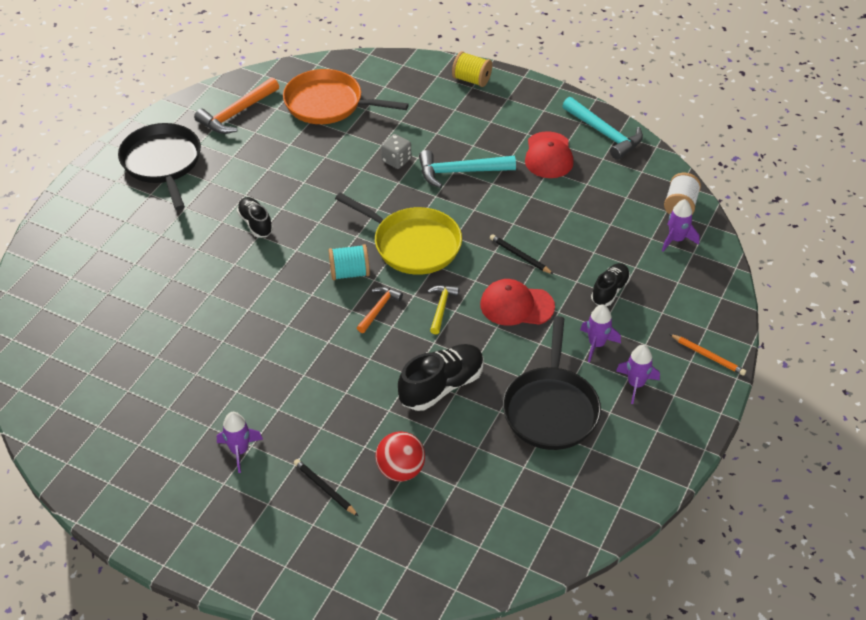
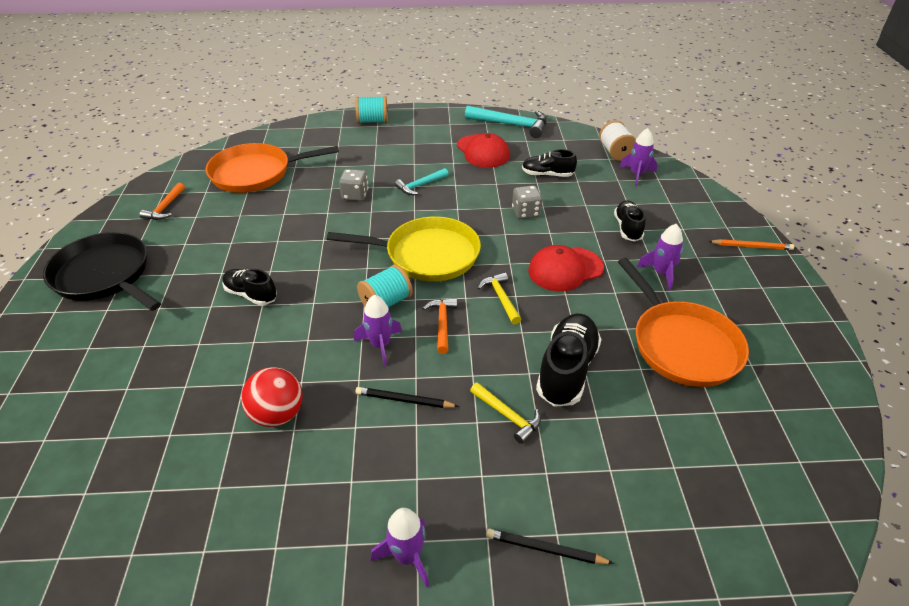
camera: 30 degrees left, 5 degrees down
(237, 113) = (165, 207): orange hammer -> orange hammer, size x0.58
(370, 398) = (507, 416): none -> yellow hammer
(400, 470) = (606, 480): red ball -> red ball (277, 414)
(460, 172) = (420, 185): turquoise hammer -> turquoise hammer, size x0.58
(471, 80) = (373, 121): yellow spool -> turquoise spool
(520, 256) = (530, 229): black pencil -> black pencil (404, 400)
(531, 237) = (525, 212): none -> grey dice
(551, 409) = (682, 345): black pan -> orange pan
(587, 205) = (547, 175): none -> black shoe
(636, 384) = (725, 292): purple rocket -> purple rocket (380, 345)

